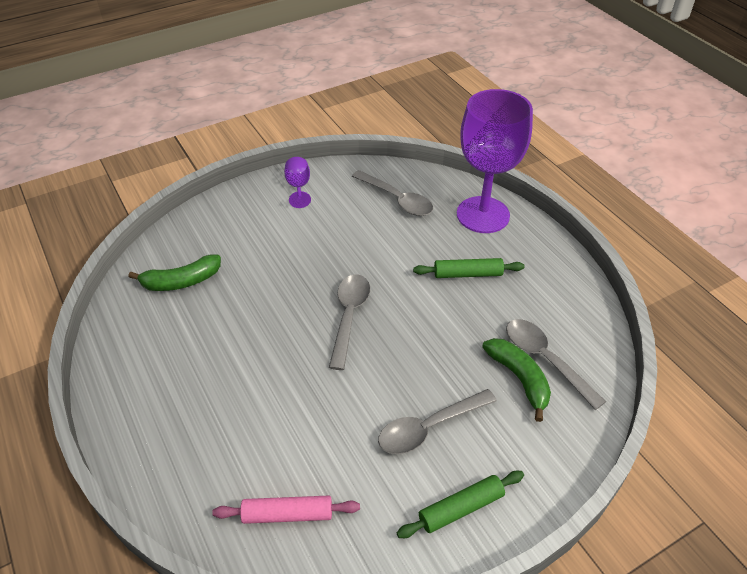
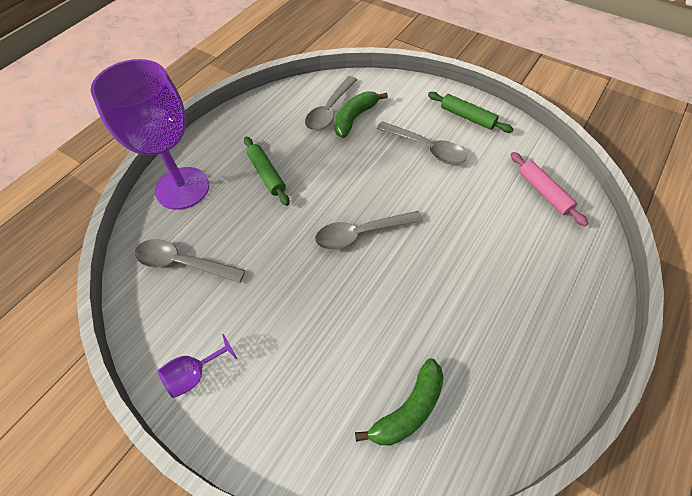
camera: 115 degrees left, 10 degrees up
(181, 281) = (408, 410): green banana -> green banana turned 90 degrees clockwise
(397, 199) = (183, 263): grey spoon -> grey spoon turned 90 degrees counterclockwise

